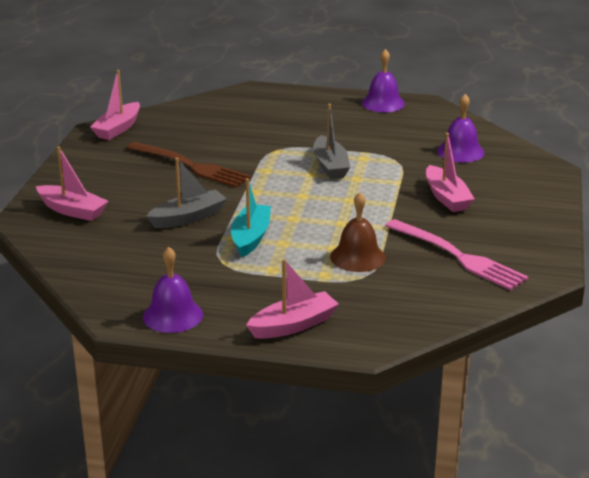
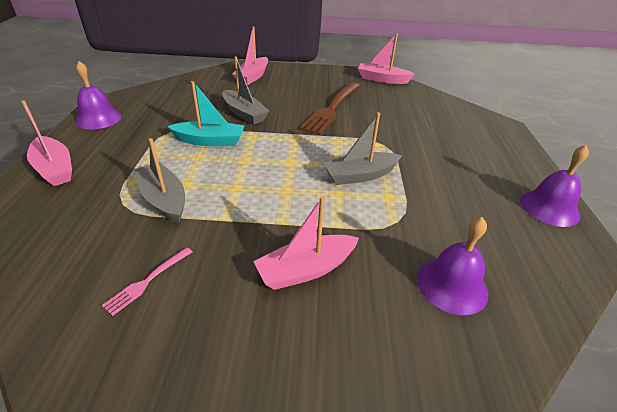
camera: 80 degrees right, 10 degrees up
(357, 257) = (164, 200): brown bell -> grey boat
(458, 257) = (147, 281): pink fork -> pink fork, size x0.47

